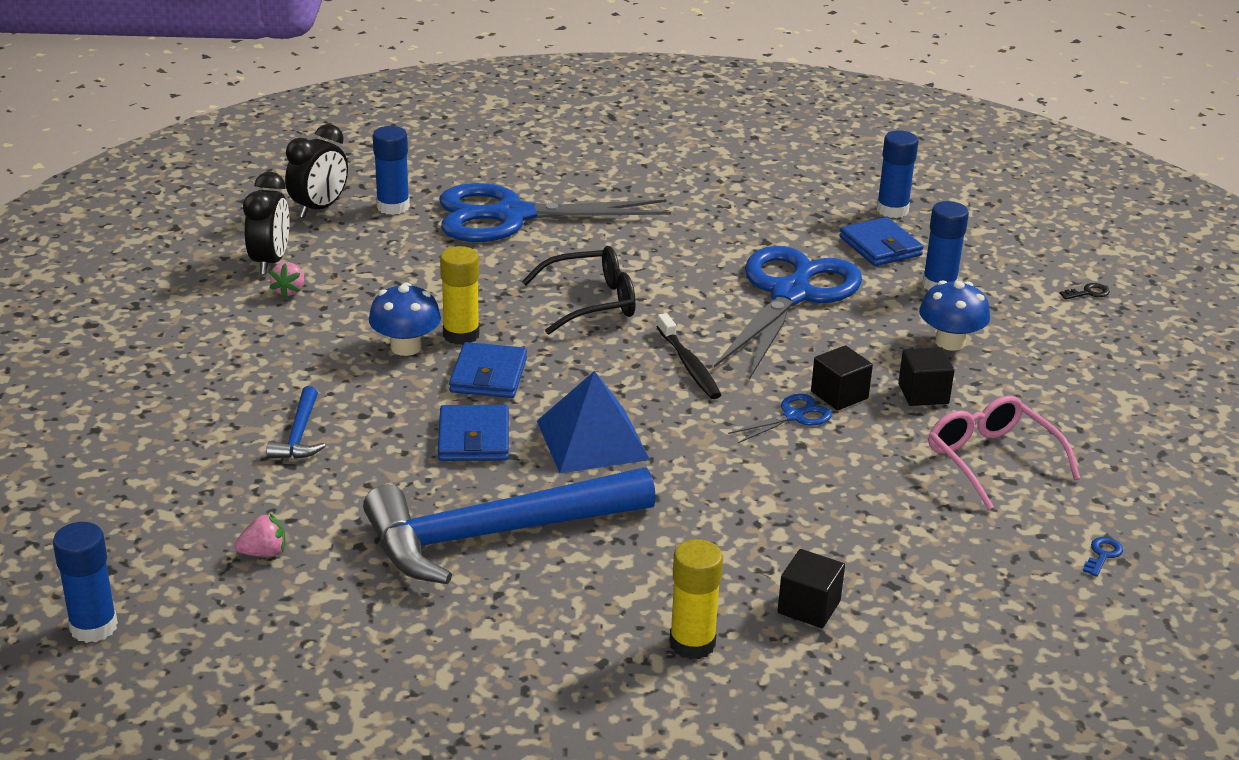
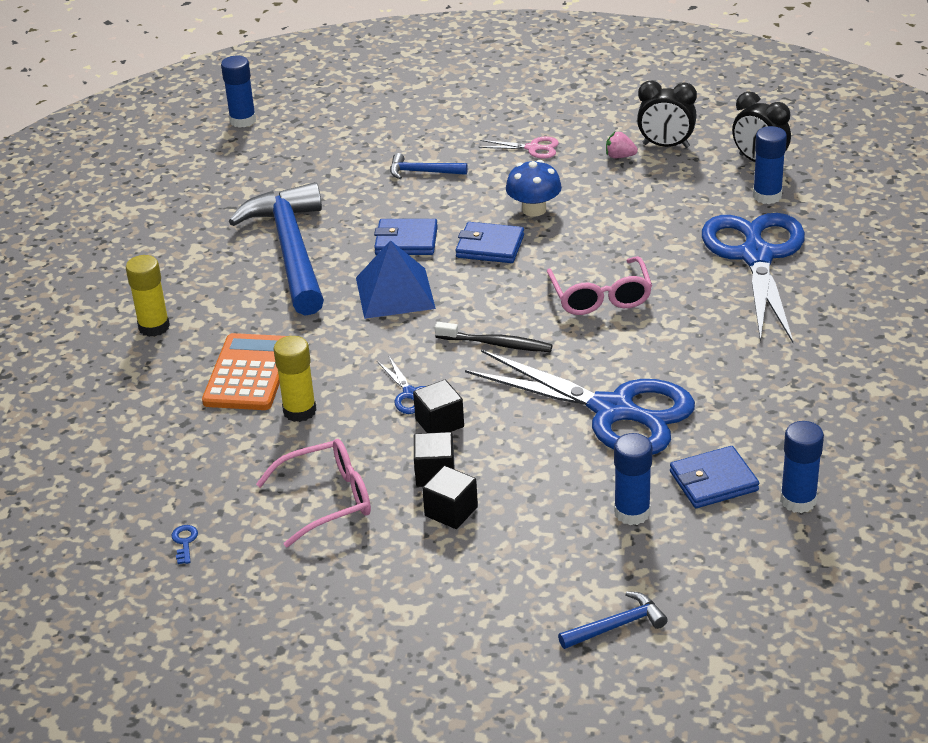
camera: 100 degrees right, 5 degrees up
(254, 351) = (533, 148): none -> pink scissors
(264, 553) = (295, 168): pink strawberry -> none
(461, 335) = (550, 233): yellow glue stick -> yellow glue stick (299, 411)
(590, 302) = (600, 296): black glasses -> pink glasses
(689, 365) = (496, 344): black toothbrush -> black toothbrush turned 150 degrees counterclockwise
(780, 542) = (249, 373): none -> orange calculator
(809, 607) = (173, 380): black cube -> black cube (451, 511)
(950, 342) = (521, 504): blue mushroom -> none
(1088, 293) = (616, 626): black key -> blue hammer
(1102, 555) = (185, 542): blue key -> blue key turned 135 degrees counterclockwise

